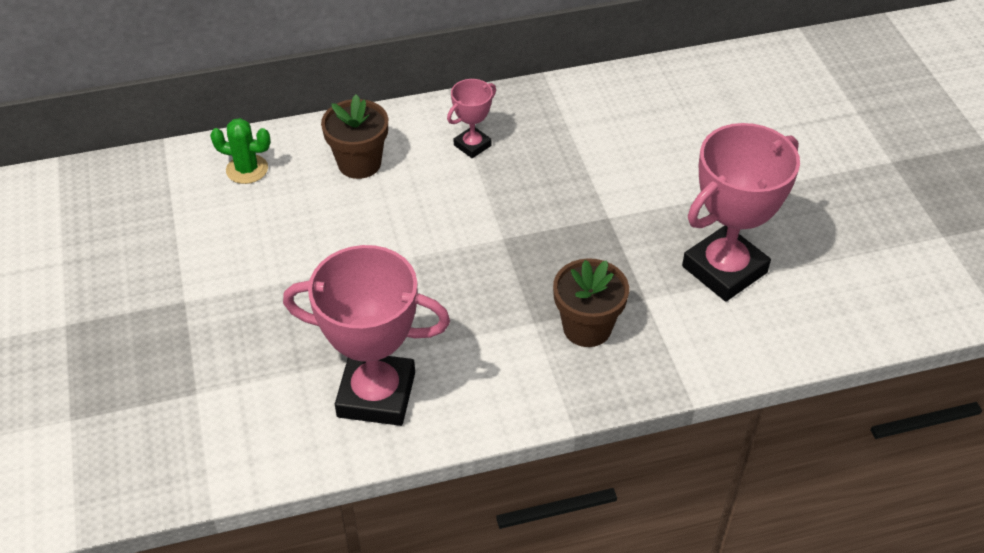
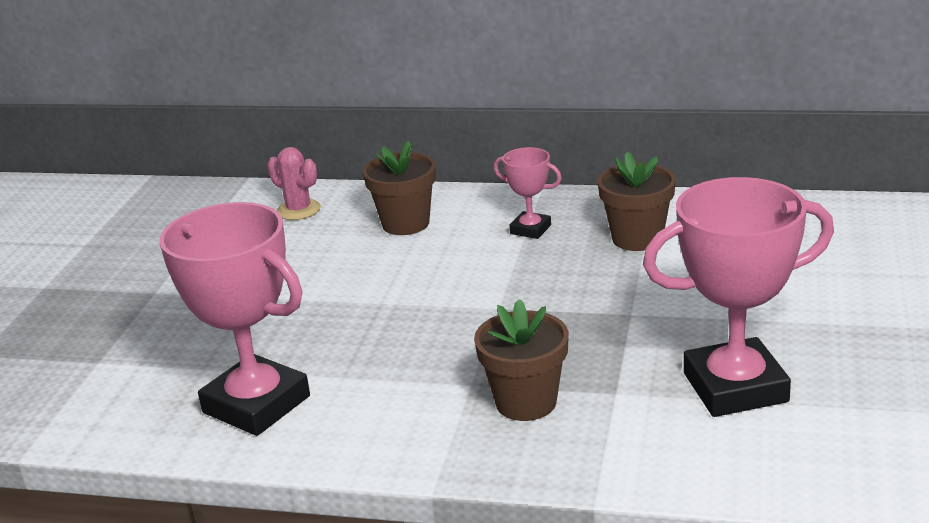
camera: 30 degrees right, 20 degrees down
(247, 169) = (298, 210): green cactus -> pink cactus
(472, 145) = (530, 229): pink trophy -> pink trophy turned 45 degrees clockwise
(565, 135) = (637, 238): none -> brown flower pot

